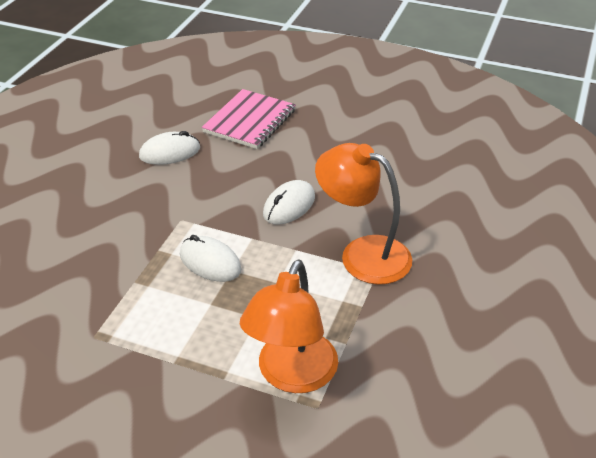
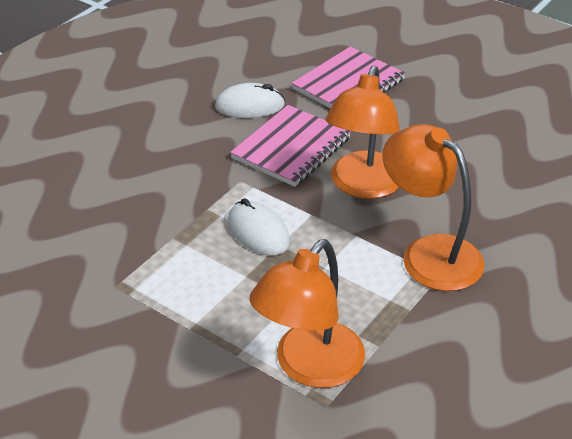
camera: 15 degrees right, 0 degrees up
(217, 183) = (291, 148): none -> pink notebook
(289, 206) = (363, 186): white mouse -> orange lamp

